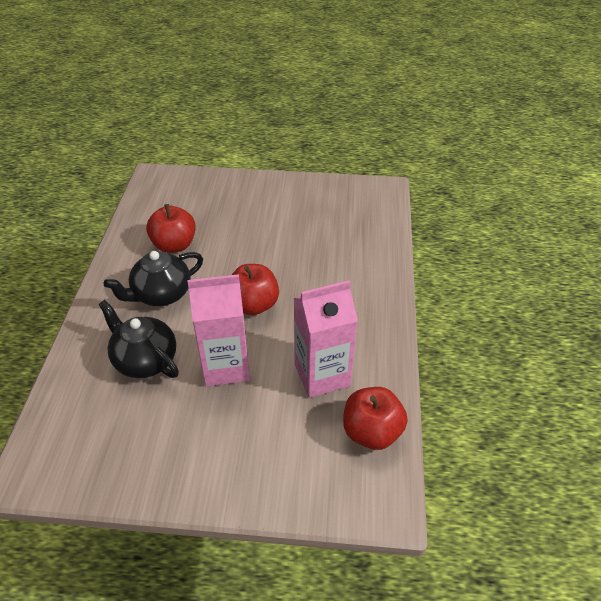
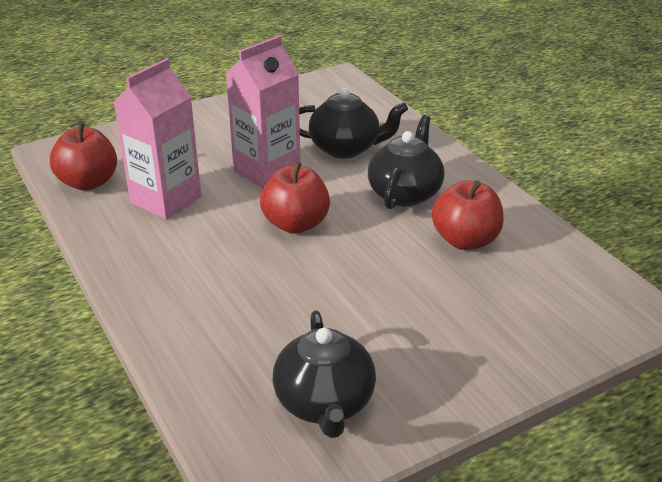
camera: 145 degrees right, 10 degrees down
(333, 203) = (325, 403): none -> black teapot

